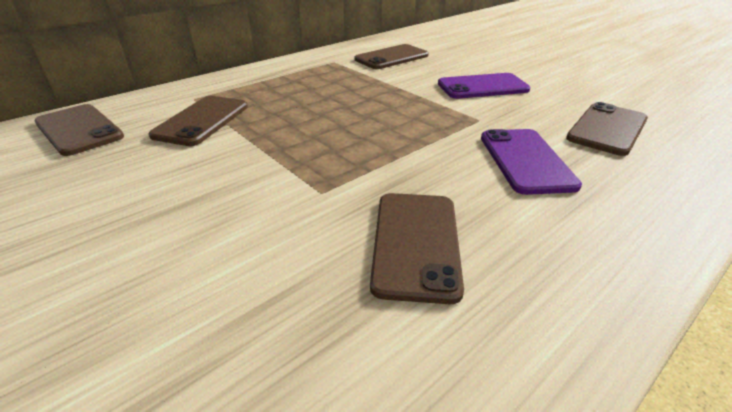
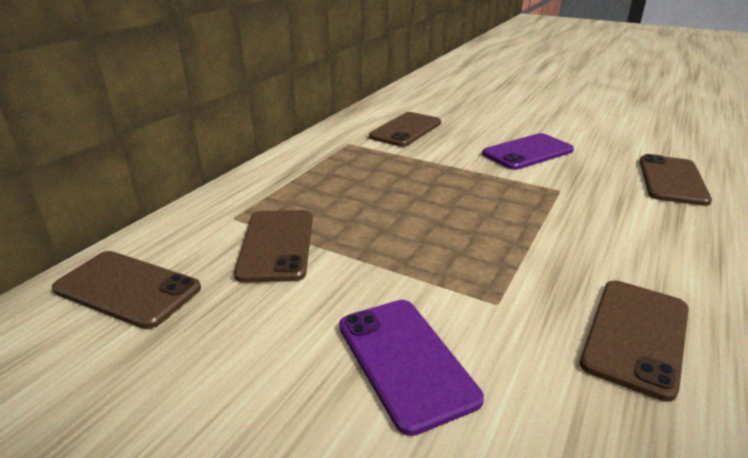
camera: 20 degrees left, 5 degrees down
(415, 243) = (635, 335): brown phone -> brown phone turned 45 degrees clockwise
(526, 160) = (640, 226): purple phone -> purple phone (405, 361)

